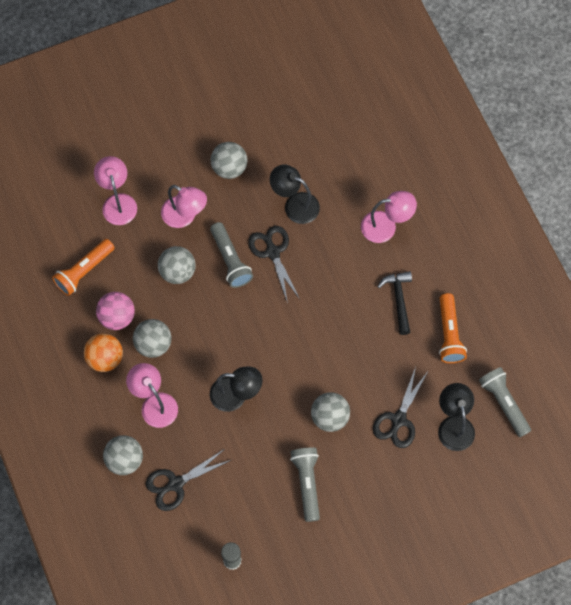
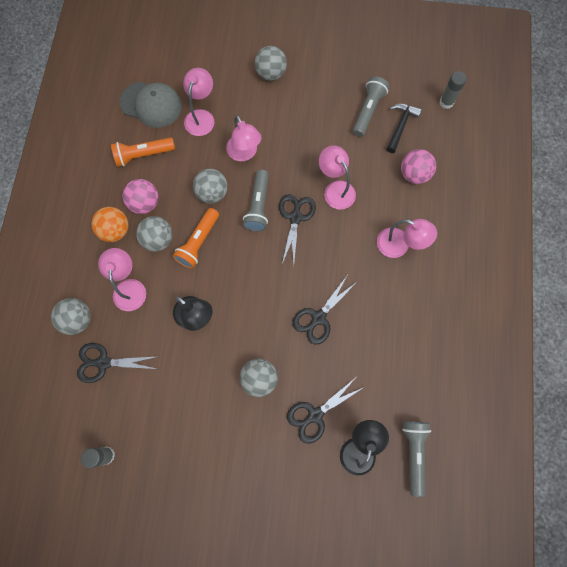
camera: 30 degrees right, 5 degrees up
(58, 216) = (151, 104): none -> grey cap
(229, 168) = (301, 134): grey ball -> grey ball (271, 73)
(295, 204) = (335, 189): black lamp -> pink lamp
(307, 484) = (206, 425): grey flashlight -> grey flashlight (368, 111)
(350, 333) = (318, 317): none -> black scissors
(351, 63) = (446, 102): none -> grey glue stick
(361, 151) = (414, 174): none -> pink ball
(398, 299) = (375, 312): black hammer -> black hammer (400, 126)
(449, 334) = (401, 365): orange flashlight -> orange flashlight (198, 242)

